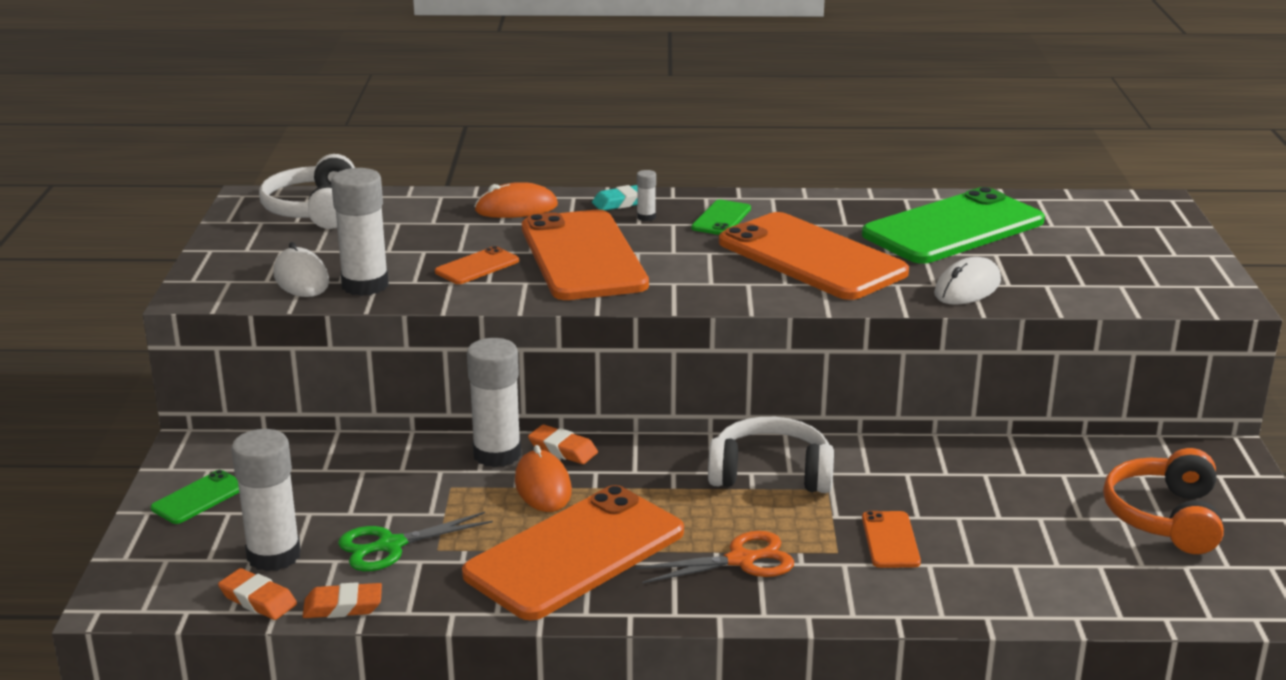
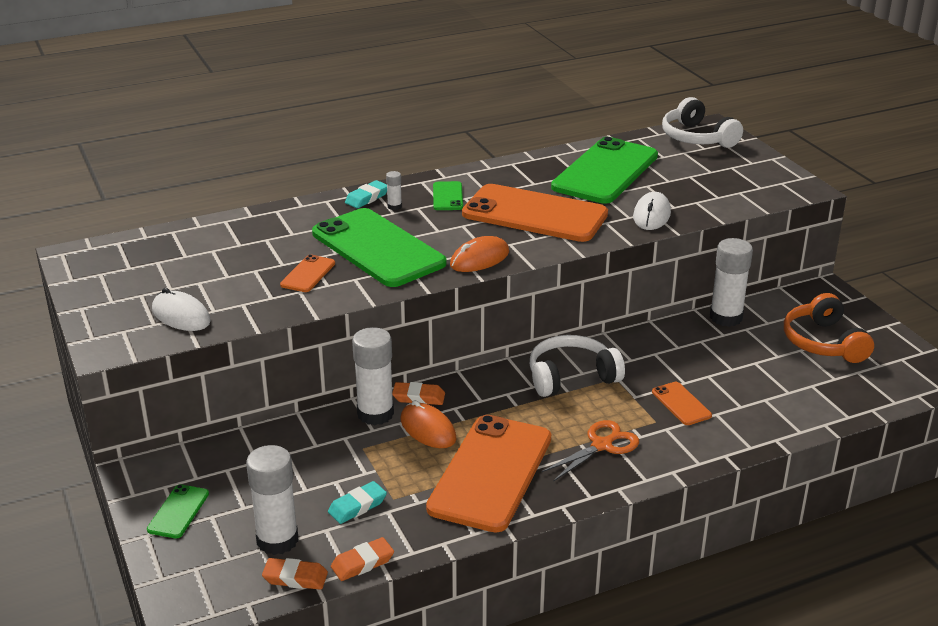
camera: 25 degrees left, 5 degrees up
(314, 210) = (135, 254): white headphones -> white headphones (696, 138)
(365, 285) = (237, 309): white glue stick -> white glue stick (725, 317)
(390, 546) = (357, 506): green scissors -> turquoise eraser
(516, 208) = (293, 219): orange mouse -> orange mouse (479, 259)
(583, 256) = (378, 248): orange phone -> green phone

